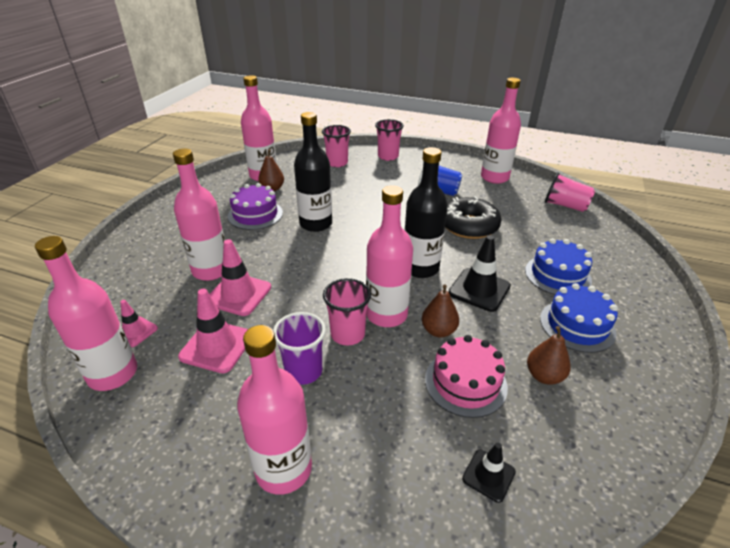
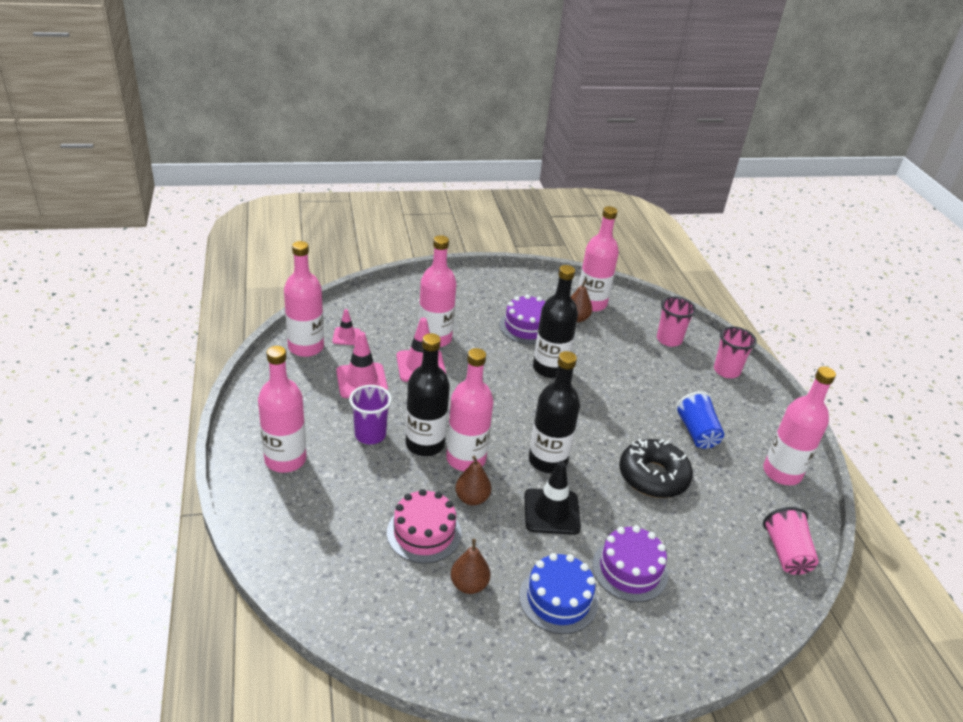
camera: 55 degrees right, 0 degrees up
(347, 334) = (425, 444): pink cup -> black bottle
(488, 475) = (343, 569): black traffic cone -> none
(557, 275) = (629, 570): blue cake -> purple cake

